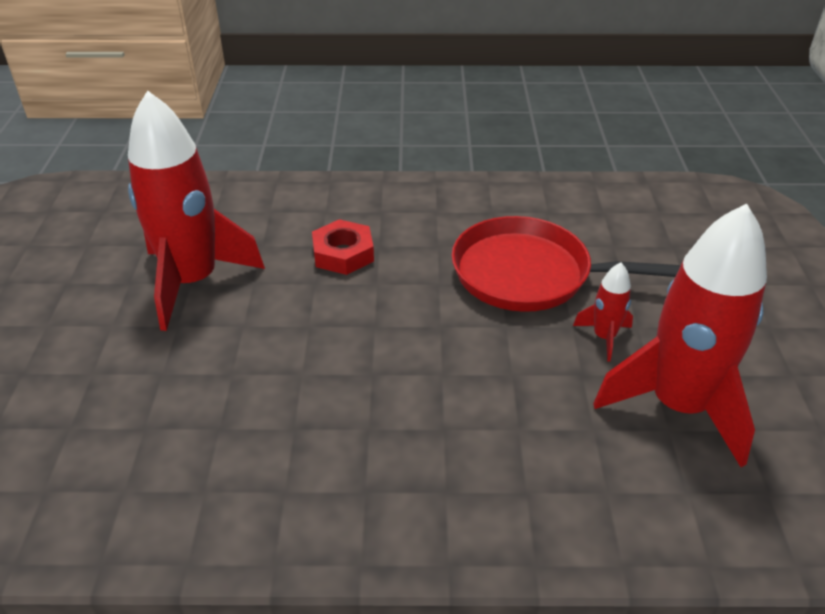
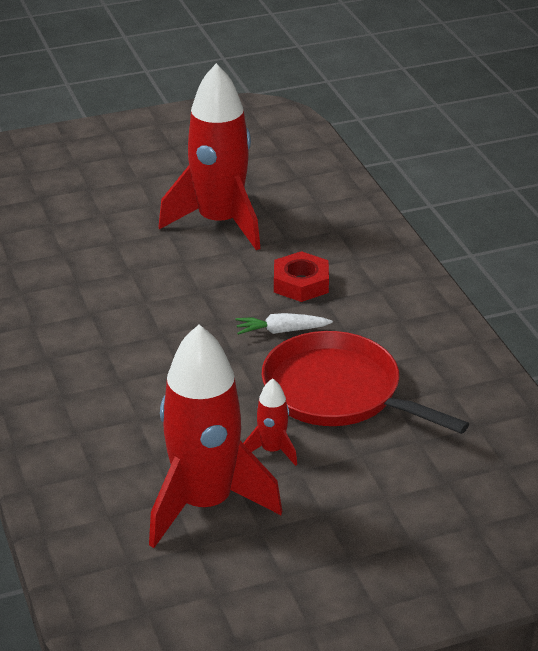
camera: 70 degrees right, 5 degrees down
(415, 285) = (282, 331): none -> white carrot
(528, 274) = (337, 392): red pan -> red pan turned 45 degrees counterclockwise

